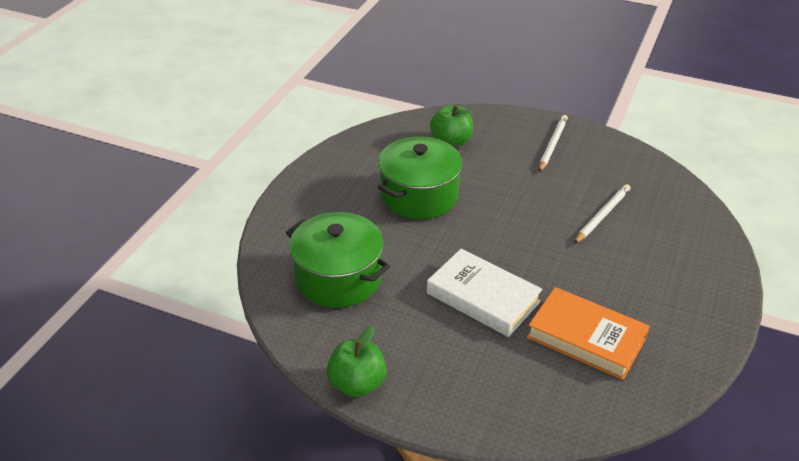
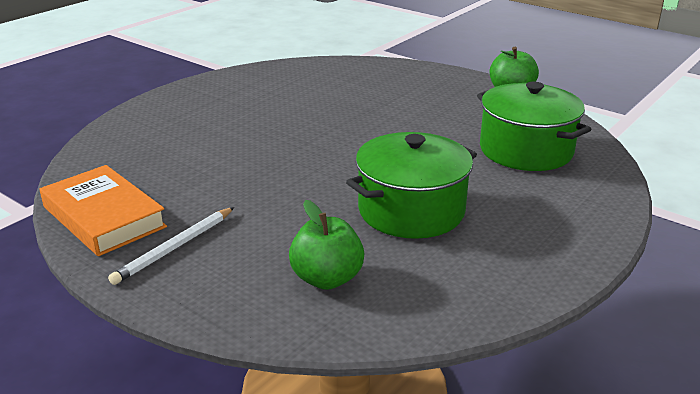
camera: 165 degrees left, 10 degrees down
(483, 297) = (383, 121): white book -> none
(586, 338) = (311, 92): orange book -> orange book (104, 217)
(602, 215) = (204, 161): white pencil -> none

